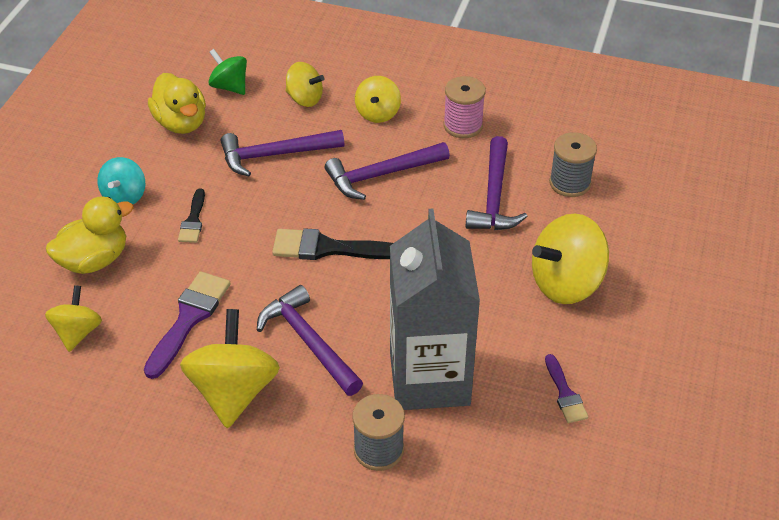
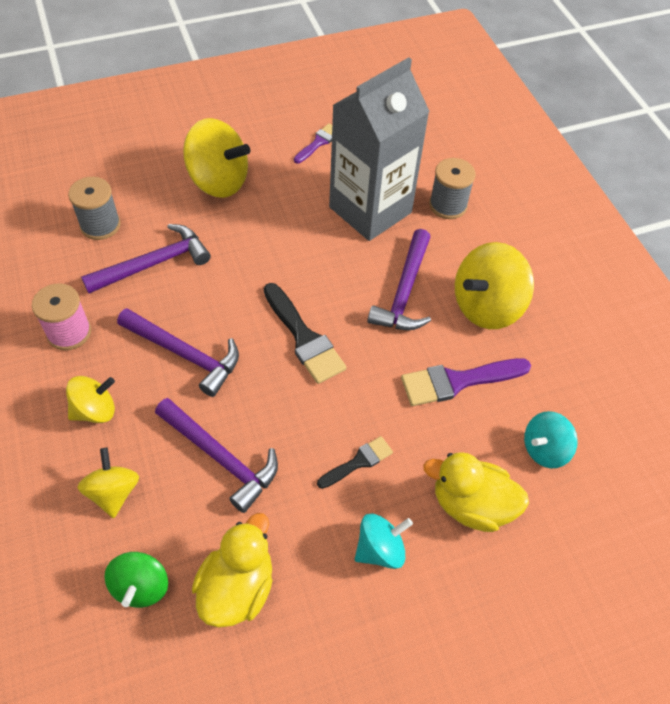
camera: 130 degrees left, 10 degrees up
(77, 332) = (544, 449): yellow spinning top -> turquoise spinning top

